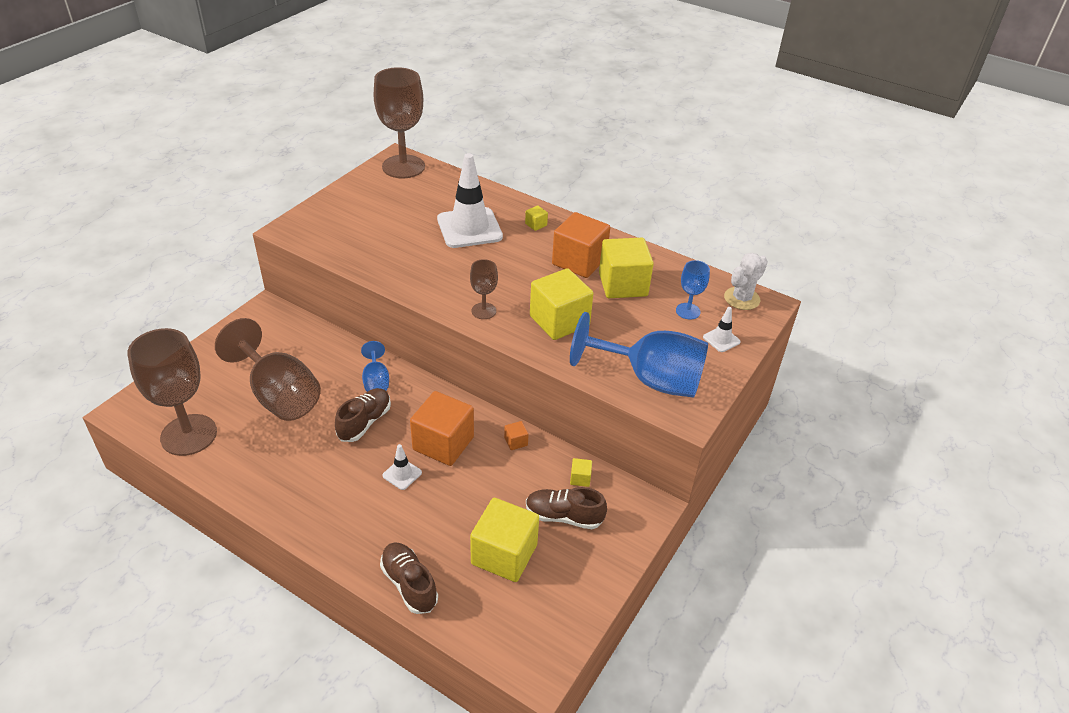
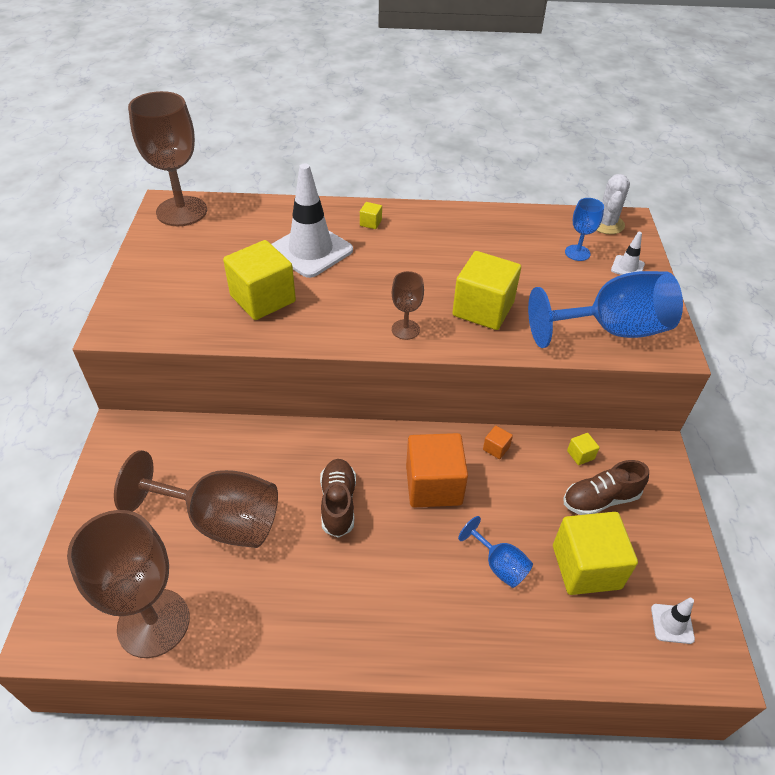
camera: 30 degrees left, 5 degrees up
(376, 381) = (311, 453): blue goblet -> blue goblet (499, 565)
(402, 474) = (423, 539): white traffic cone -> white traffic cone (672, 624)
(409, 584) = (533, 652): brown shoe -> none
(579, 261) = (444, 244): orange cube -> none
(623, 285) = (502, 250): yellow cube -> yellow cube (263, 299)

